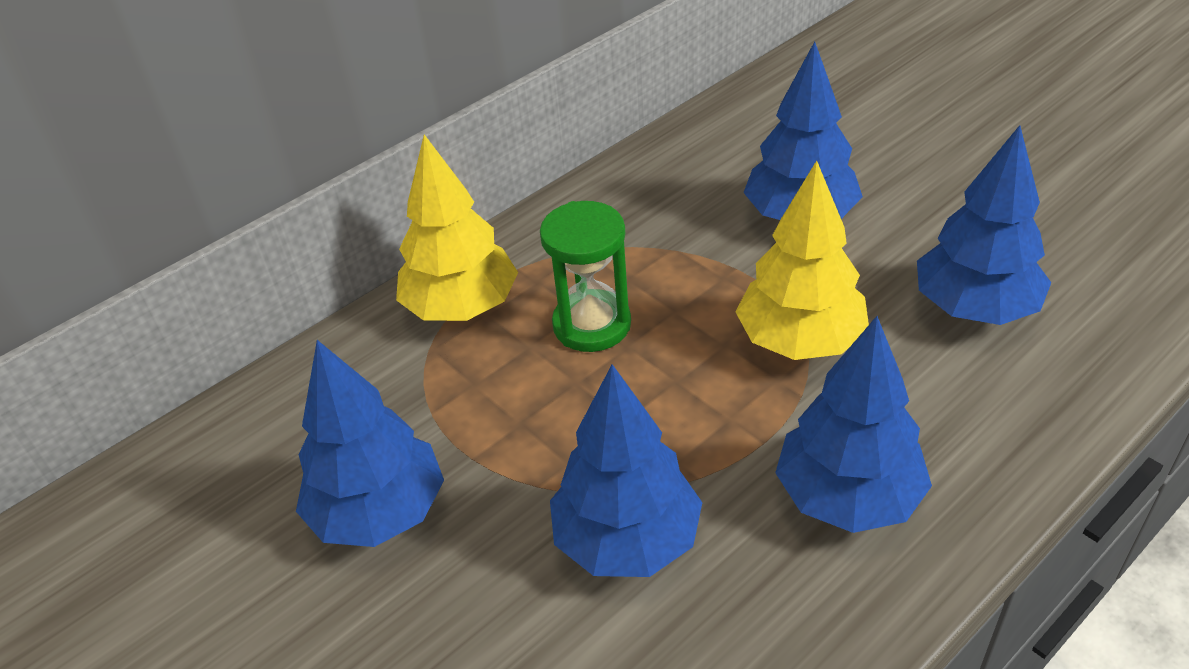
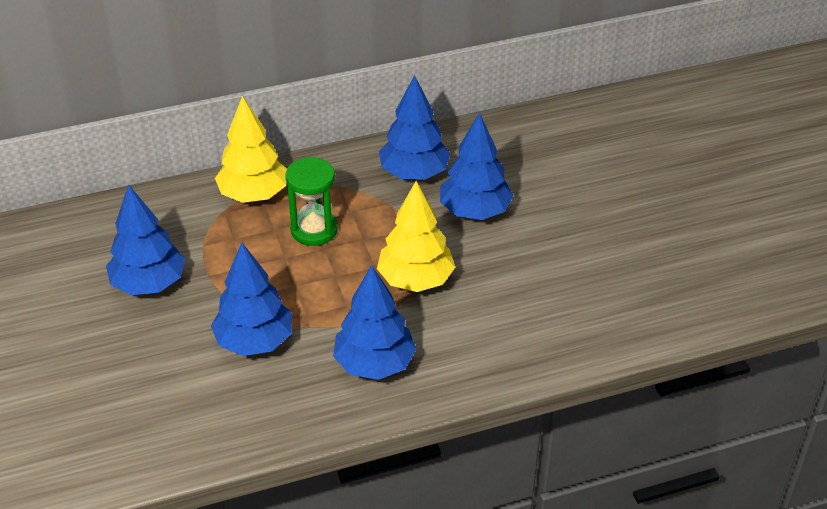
camera: 20 degrees right, 0 degrees up
(974, 308) = (524, 298): blue tree -> blue tree (414, 173)

